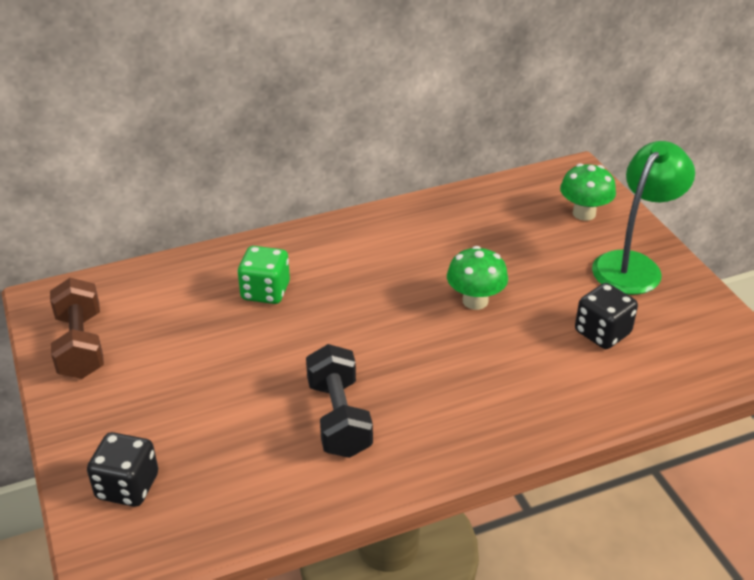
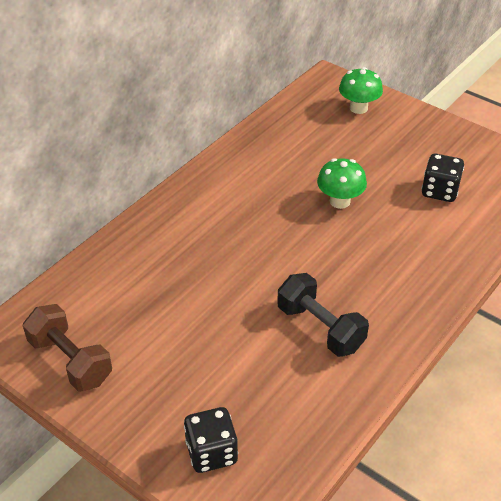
camera: 30 degrees left, 5 degrees up
(265, 291) = (182, 255): green dice -> none
(633, 265) = (420, 134): green lamp -> none

